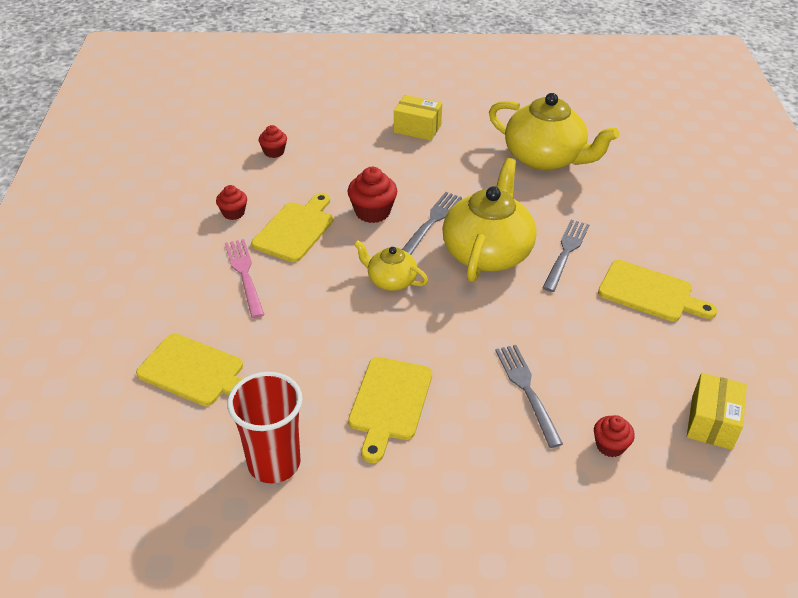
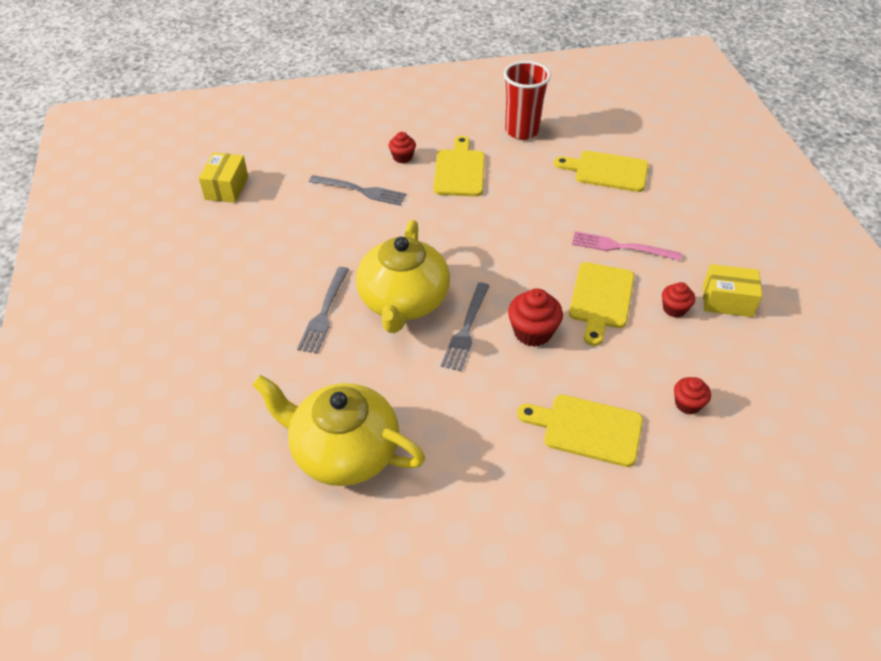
camera: 170 degrees right, 5 degrees up
(244, 274) = (620, 247): pink fork -> pink fork turned 135 degrees clockwise
(390, 280) = (488, 260): yellow teapot -> none
(417, 128) = (524, 482): yellow box -> yellow box (727, 301)
(526, 390) = (361, 190): grey fork -> grey fork turned 45 degrees counterclockwise
(610, 445) = (303, 166): red cupcake -> red cupcake (402, 157)
(650, 293) = (248, 281): yellow cutting board -> yellow cutting board (587, 429)

